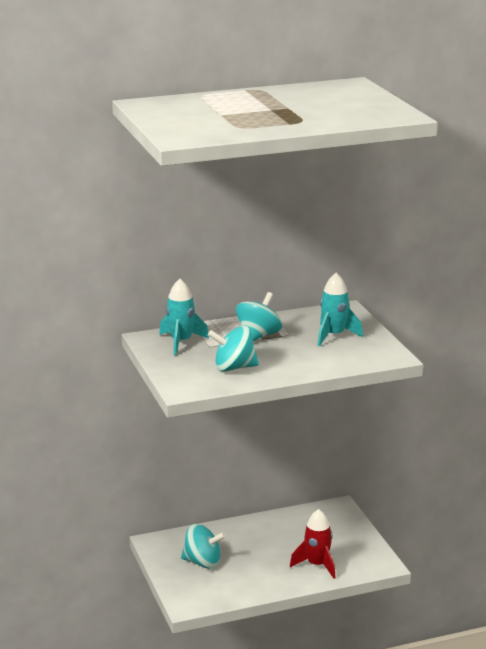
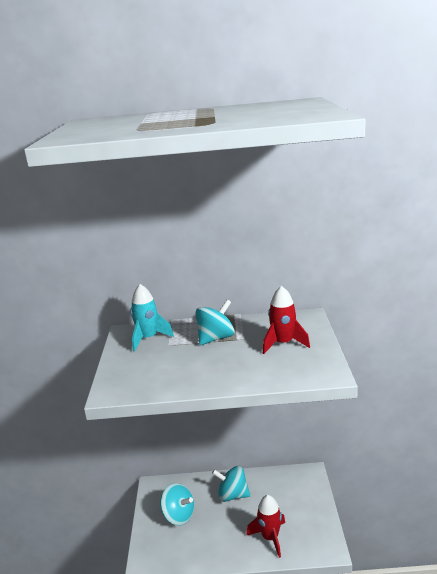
camera: 20 degrees right, 0 degrees up
(234, 368) = (172, 371): turquoise spinning top -> turquoise spinning top (232, 495)
(334, 335) = (283, 343): turquoise rocket -> red rocket

